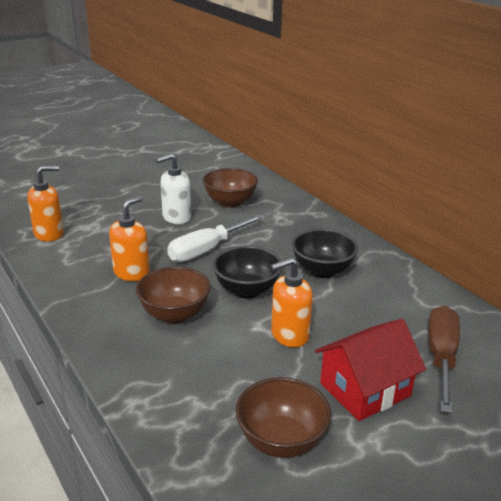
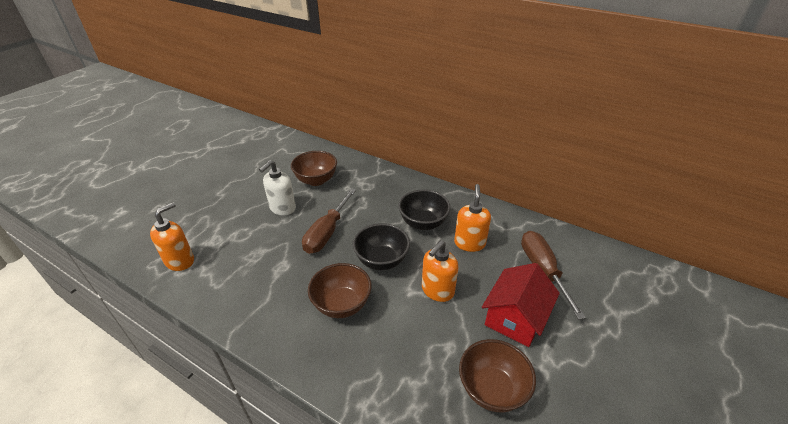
camera: 25 degrees left, 10 degrees up
(132, 273) = (280, 276): orange soap dispenser -> orange soap dispenser (469, 243)
(207, 250) = (327, 232): white screwdriver -> brown screwdriver

